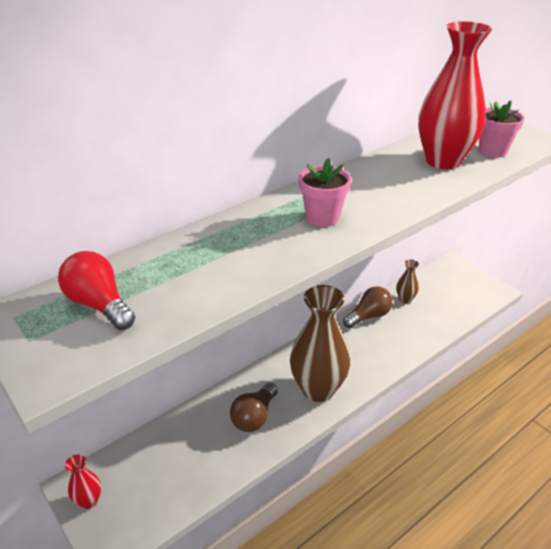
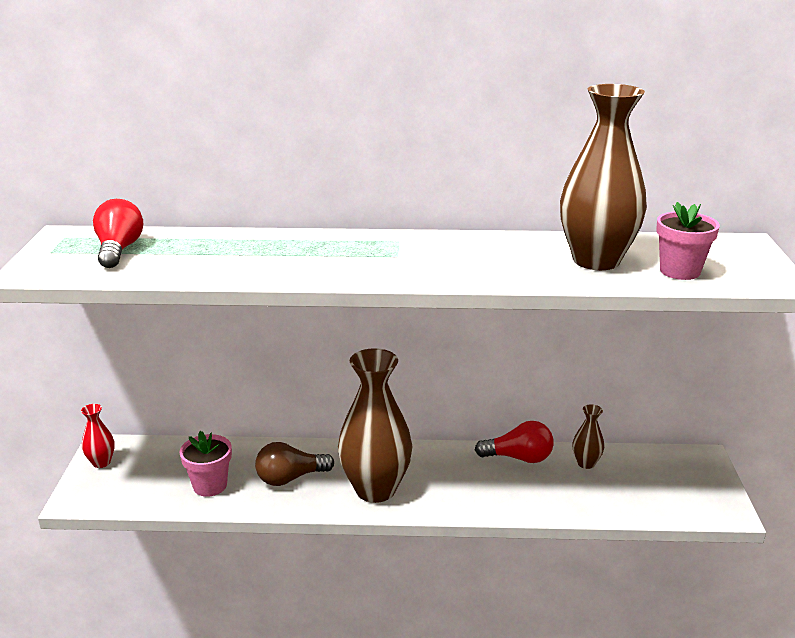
camera: 40 degrees right, 10 degrees down
(322, 217) = (376, 259): pink flower pot -> pink flower pot (210, 485)
(369, 316) = (519, 458): brown light bulb -> red light bulb
(443, 161) = (596, 260): red vase -> brown vase

